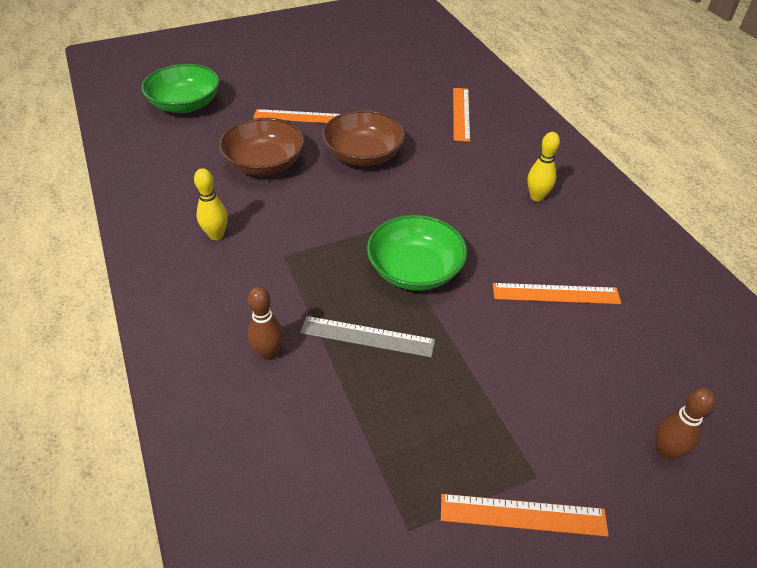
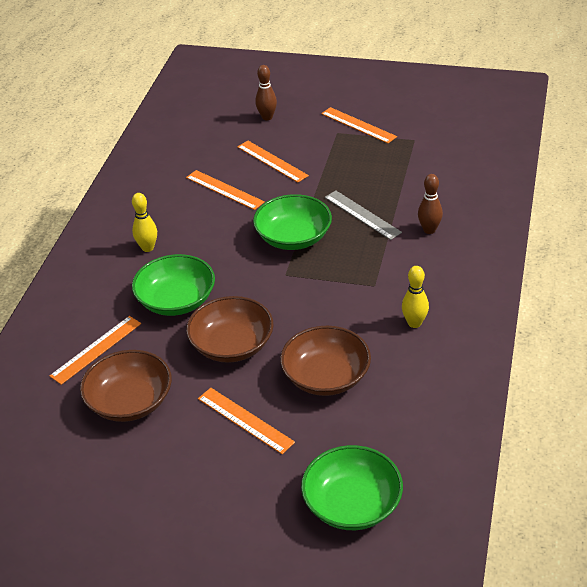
camera: 140 degrees left, 5 degrees down
(394, 97) = (130, 401): none -> brown bowl
(449, 166) = (176, 300): none -> green bowl
(557, 366) = (272, 161): none -> orange ruler

